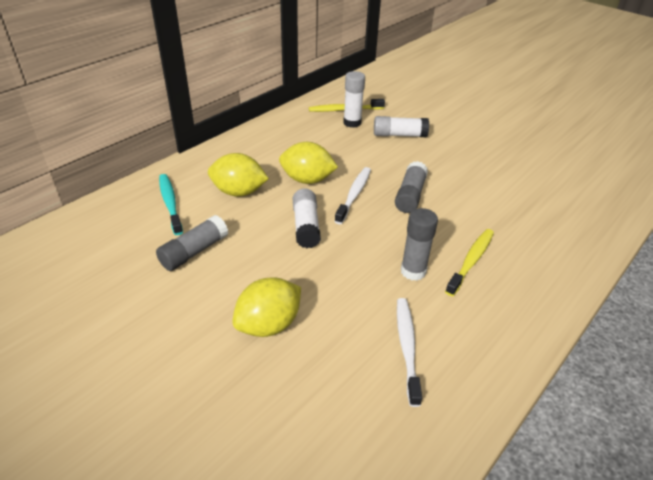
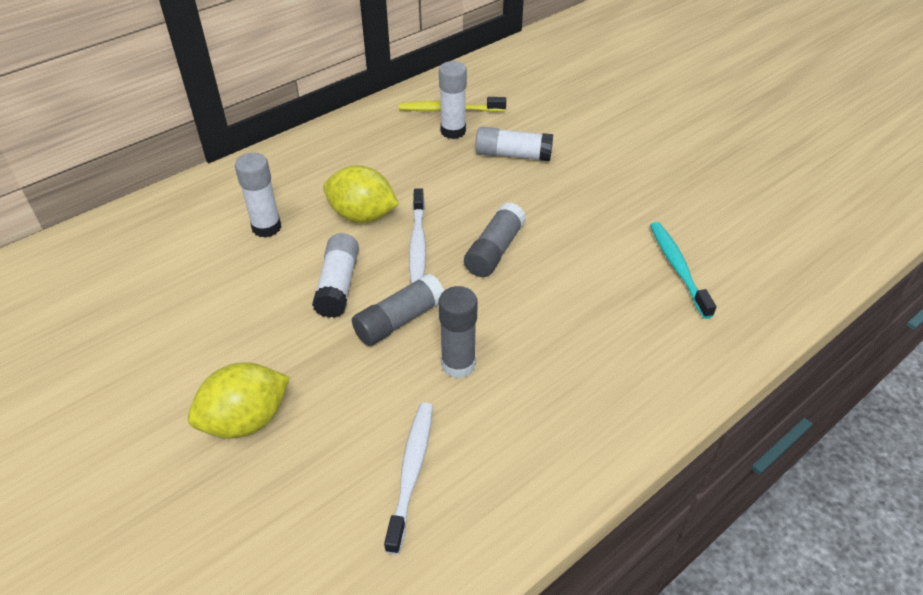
camera: 10 degrees right, 5 degrees up
(170, 203) = (174, 237): turquoise toothbrush -> turquoise toothbrush (678, 268)
(194, 252) = (184, 309): grey glue stick -> grey glue stick (399, 320)
(239, 192) = (266, 227): yellow lemon -> white glue stick
(354, 195) = (418, 243): white toothbrush -> white toothbrush turned 150 degrees clockwise
(471, 261) = (543, 357): yellow toothbrush -> none

